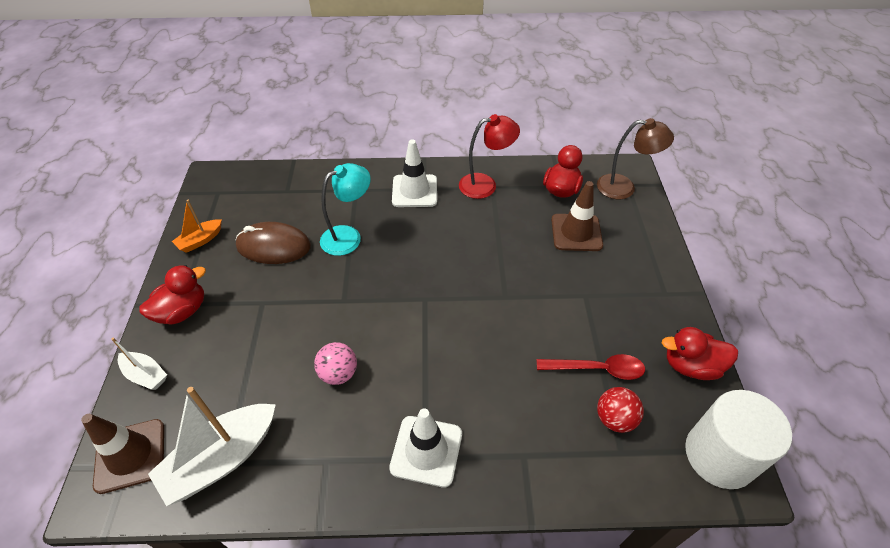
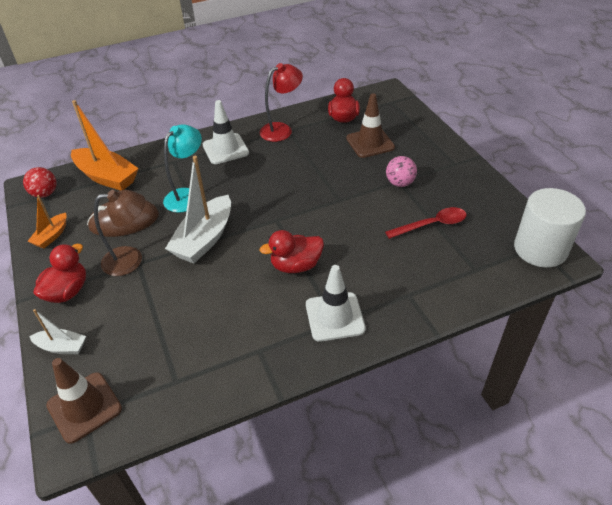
camera: 20 degrees left, 5 degrees down
(222, 459) = (170, 380): white boat -> white boat (204, 239)
(283, 188) = (107, 177): none -> orange boat
(338, 373) = (235, 290): pink ball -> pink ball (400, 183)
(614, 419) = (460, 251): red ball -> red ball (45, 194)
(624, 188) = (390, 104): brown lamp -> brown lamp (131, 259)
(691, 366) = (494, 202): red duck -> red duck (296, 265)

